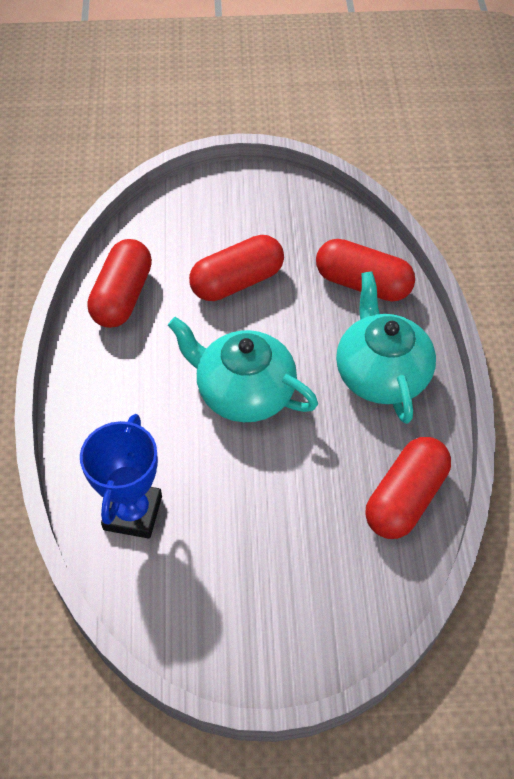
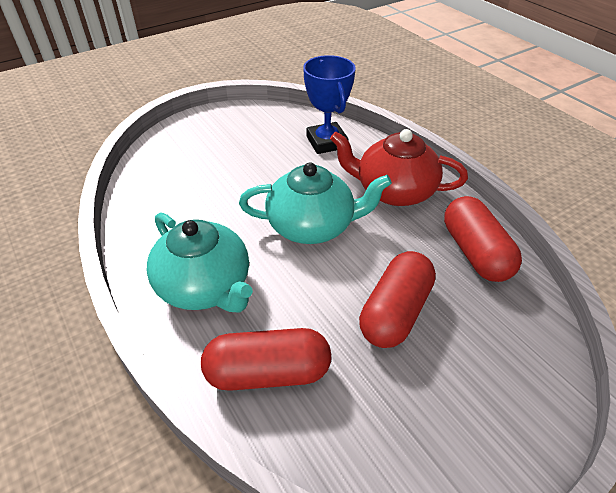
camera: 150 degrees right, 10 degrees down
(125, 395) = (394, 191): none -> red teapot
(405, 498) = (151, 210): red capsule -> none

